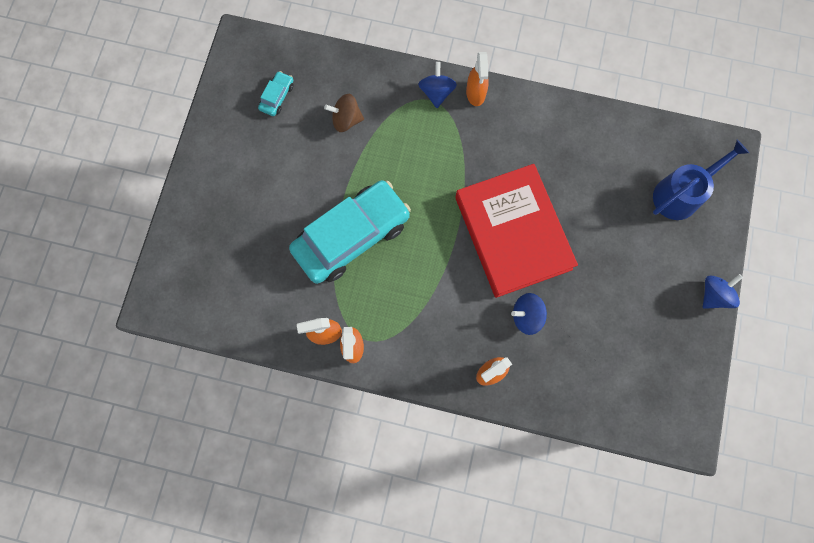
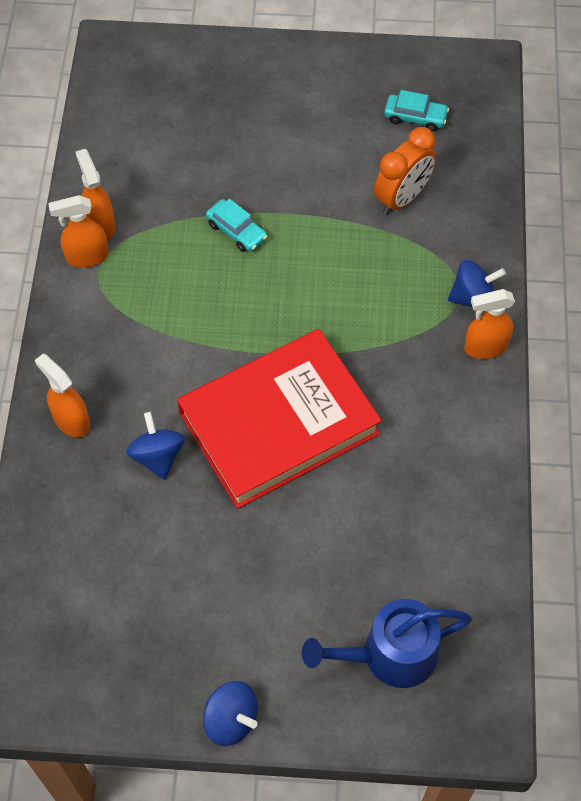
camera: 80 degrees right, 15 degrees down
(346, 120) = (402, 198): brown spinning top -> orange clock
(351, 236) = (236, 231): turquoise car -> turquoise car, size x0.40
(681, 194) = (390, 655): blue watering can -> blue watering can turned 120 degrees clockwise

